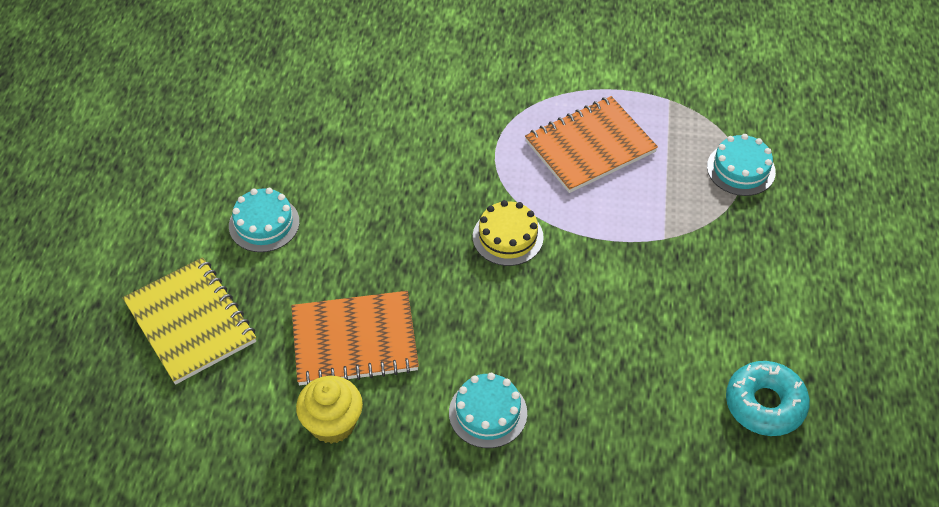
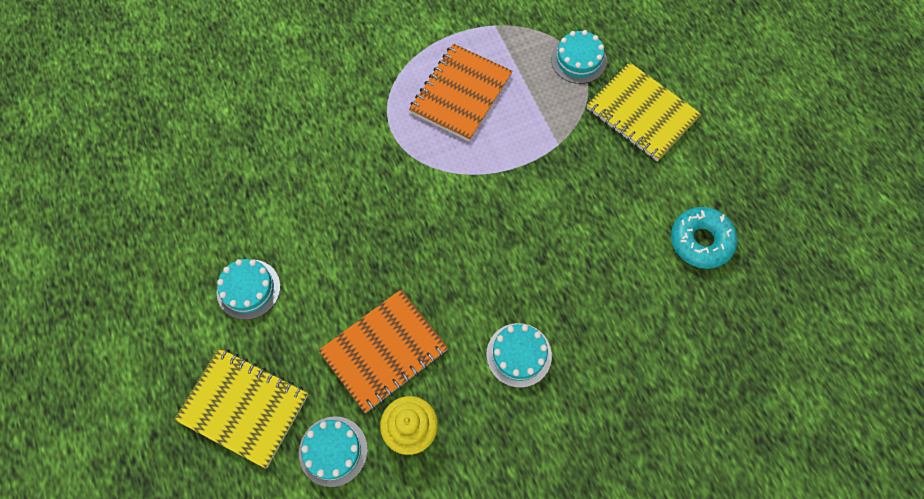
camera: 30 degrees left, 15 degrees up
(245, 403) = (333, 451): none -> turquoise cake
(508, 237) = (446, 201): yellow cake -> none
(779, 250) = (642, 113): none -> yellow notebook

